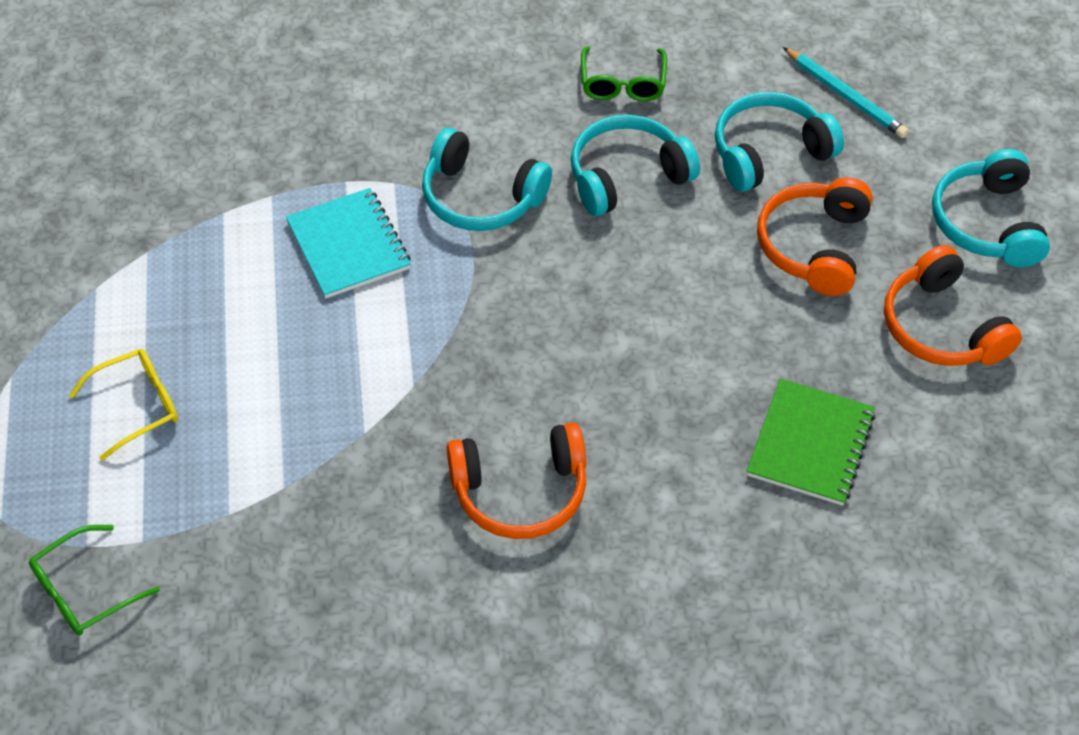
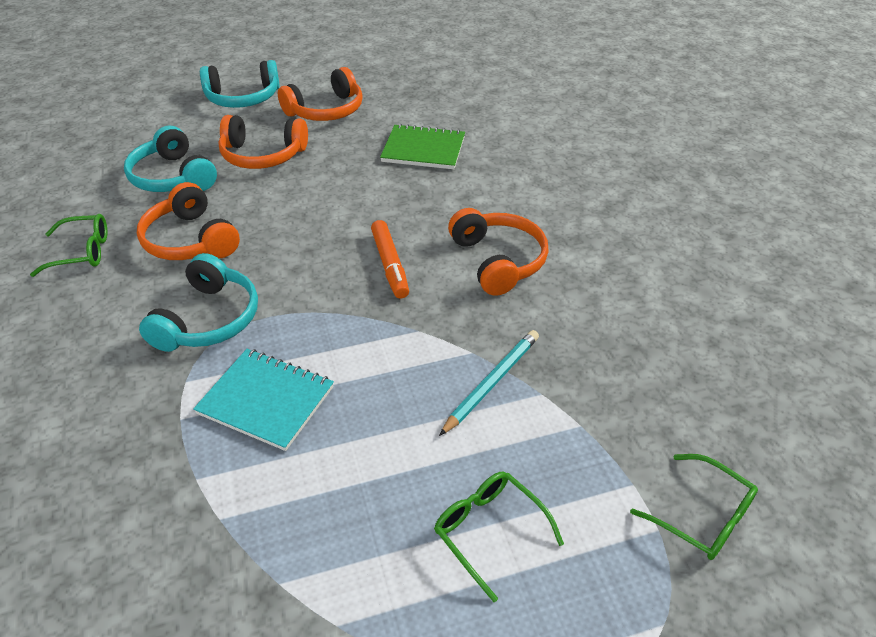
camera: 100 degrees left, 10 degrees down
(138, 406) = (489, 531): yellow glasses -> green glasses
(349, 245) = (266, 400): turquoise notebook -> turquoise notebook turned 60 degrees clockwise
(537, 370) = (390, 265): none -> orange marker
(627, 176) = (190, 240): turquoise headphones -> orange headphones
(845, 96) = (120, 149): turquoise pencil -> turquoise pencil (492, 383)

